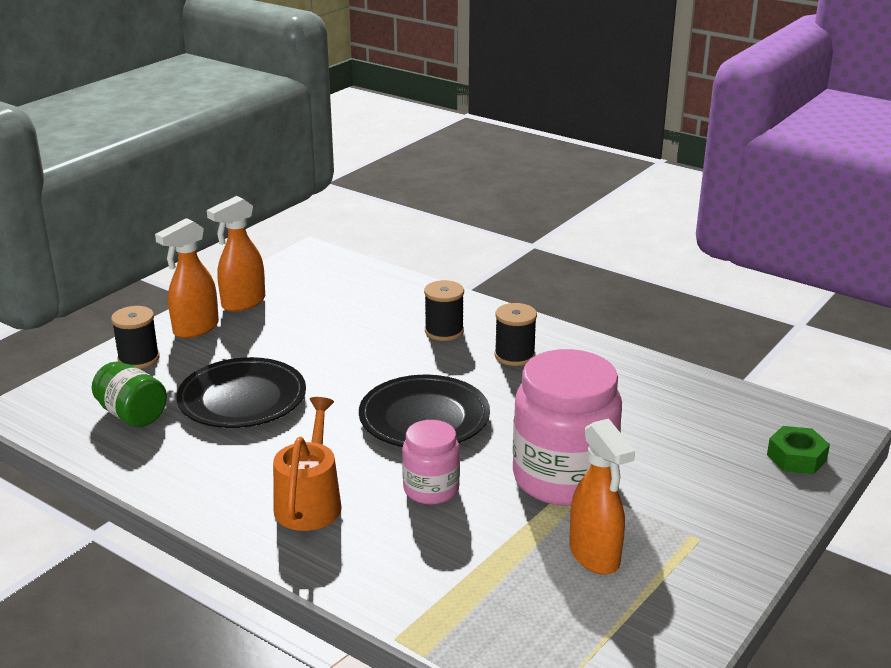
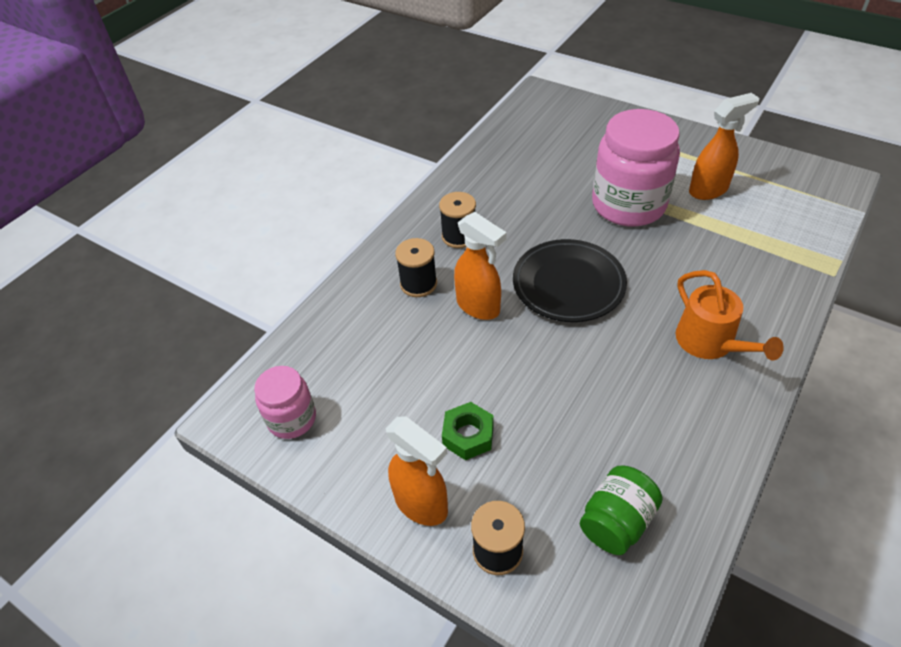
camera: 90 degrees left, 20 degrees up
(242, 399) = (565, 423): black plate -> none
(243, 303) = (357, 466): orange spray bottle -> orange spray bottle (478, 307)
(309, 502) = (710, 342): orange watering can -> orange watering can turned 120 degrees counterclockwise
(431, 489) = (666, 272): pink jar -> pink jar (292, 419)
(796, 457) = (573, 109): green nut -> green nut (468, 435)

